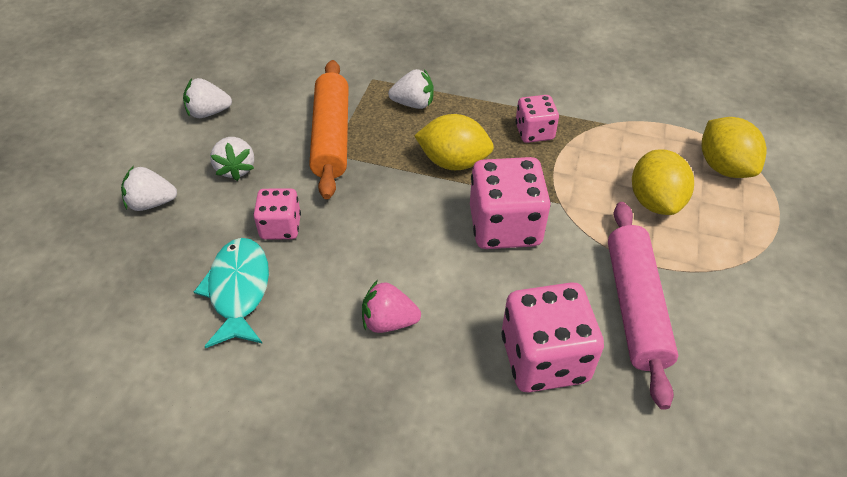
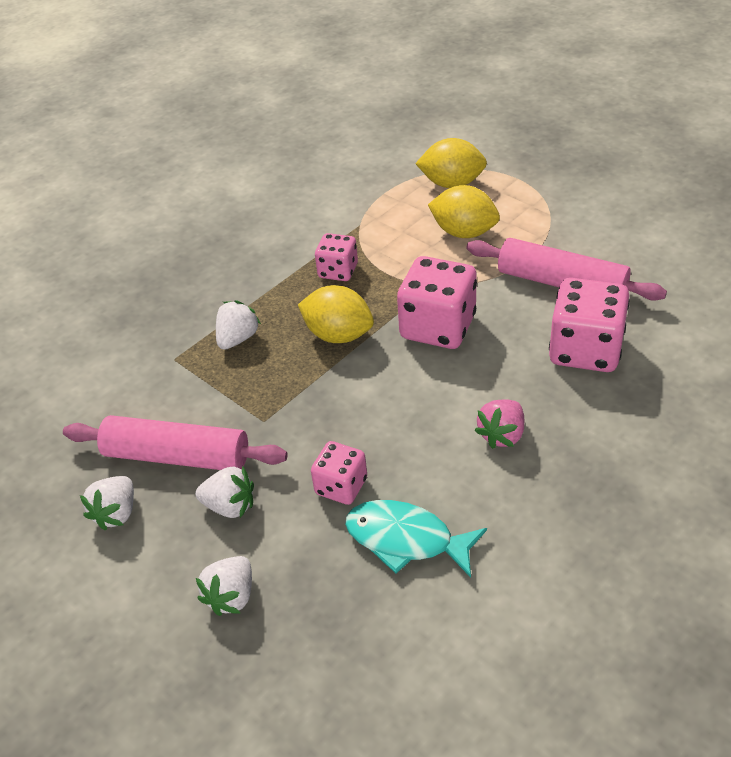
camera: 60 degrees left, 5 degrees down
(273, 121) = (177, 456): none -> pink rolling pin
(331, 136) = (238, 414): orange rolling pin -> none
(453, 162) = (338, 335): yellow lemon -> yellow lemon turned 75 degrees clockwise

